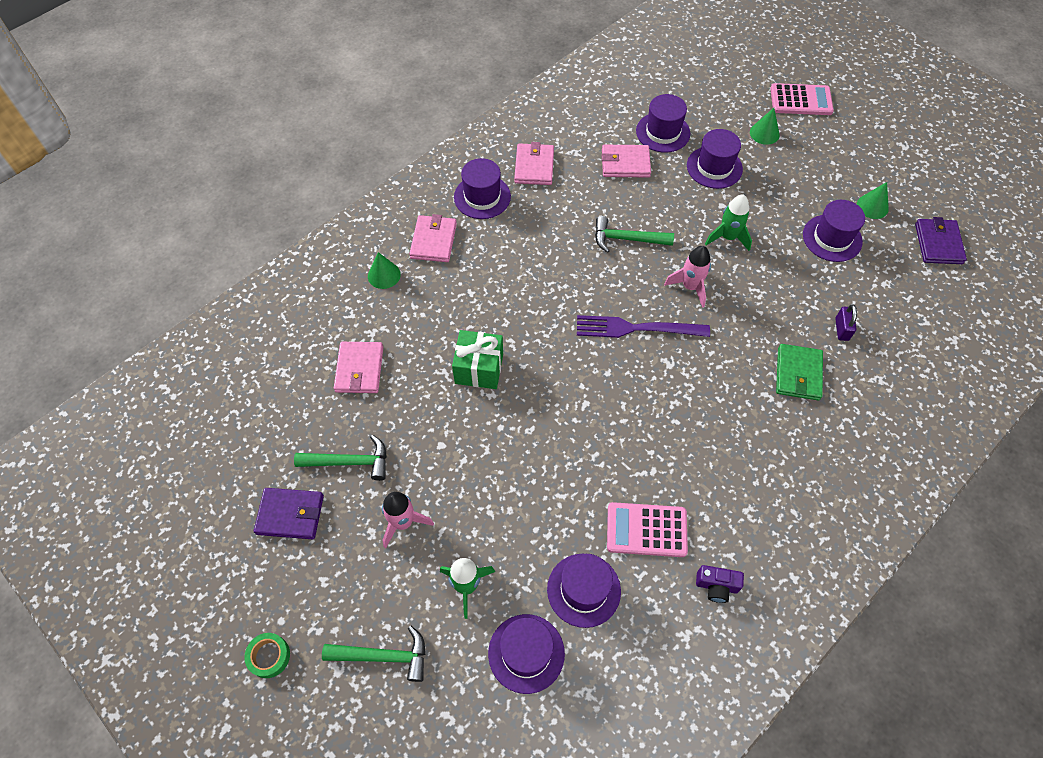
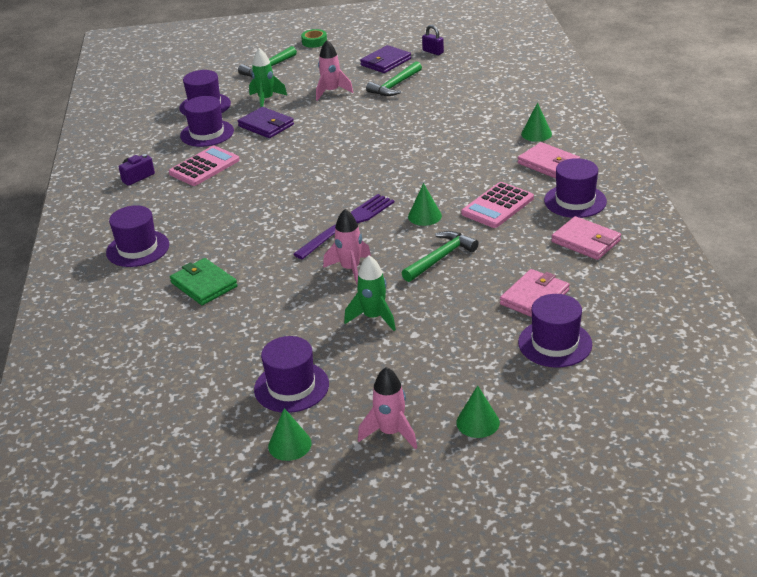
camera: 130 degrees right, 25 degrees down
(359, 369) = (461, 104): pink wallet -> none
(479, 368) = (403, 147): green gift -> none
(580, 282) = (424, 216): none -> green cone
(714, 167) = (468, 355): purple hat -> purple hat (138, 248)
(801, 100) = (500, 490): pink calculator -> pink calculator (497, 206)
(813, 166) = (391, 433): none -> pink rocket
(841, 329) = (203, 332): purple padlock -> purple padlock (433, 52)
(938, 243) = (190, 464): purple wallet -> purple wallet (266, 125)

